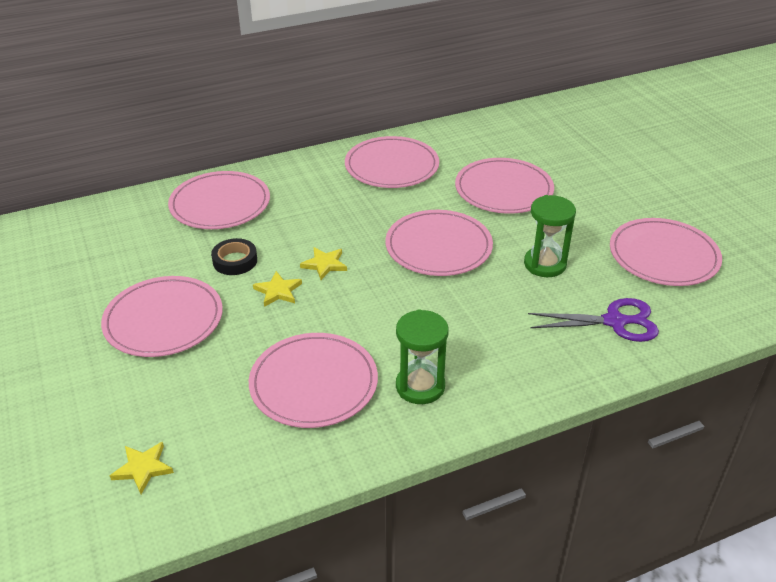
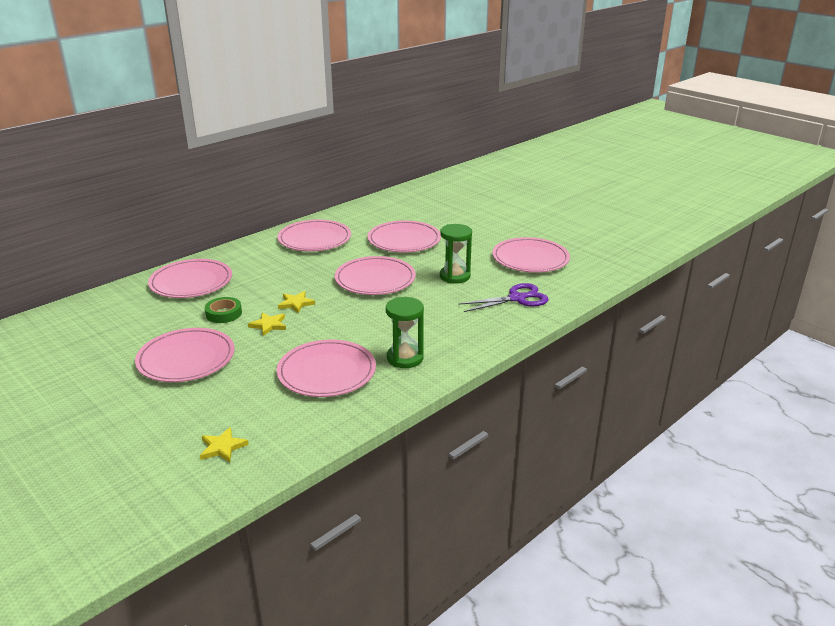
camera: 20 degrees left, 10 degrees down
(235, 261) = (224, 313): black tape -> green tape

